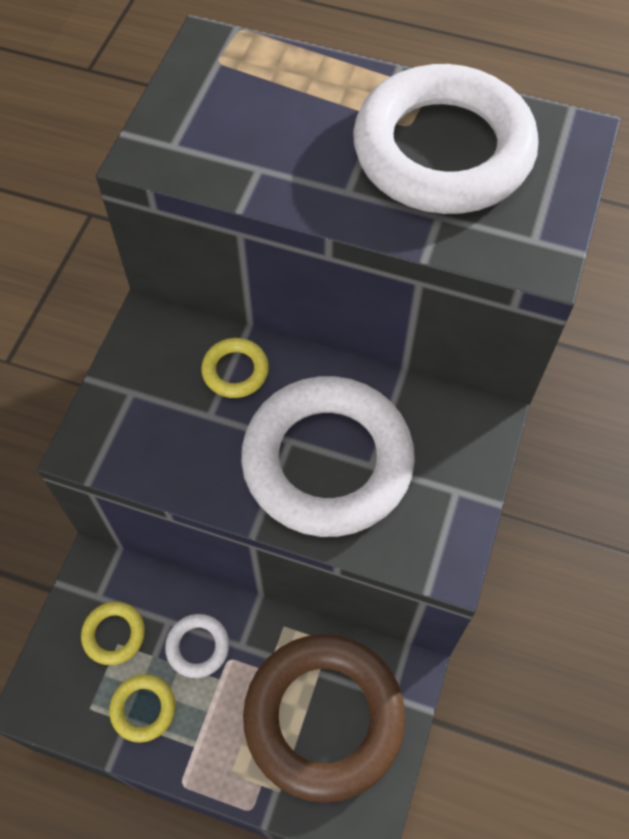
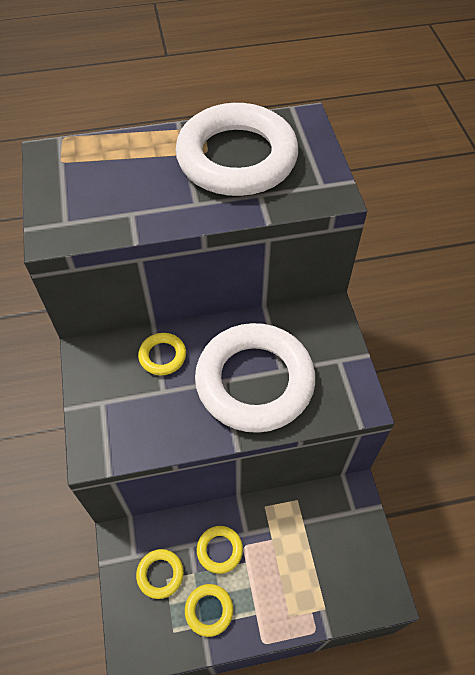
camera: 30 degrees left, 5 degrees down
(198, 647) = (219, 550): white ring -> yellow ring
(324, 718) = (323, 547): brown ring -> none

